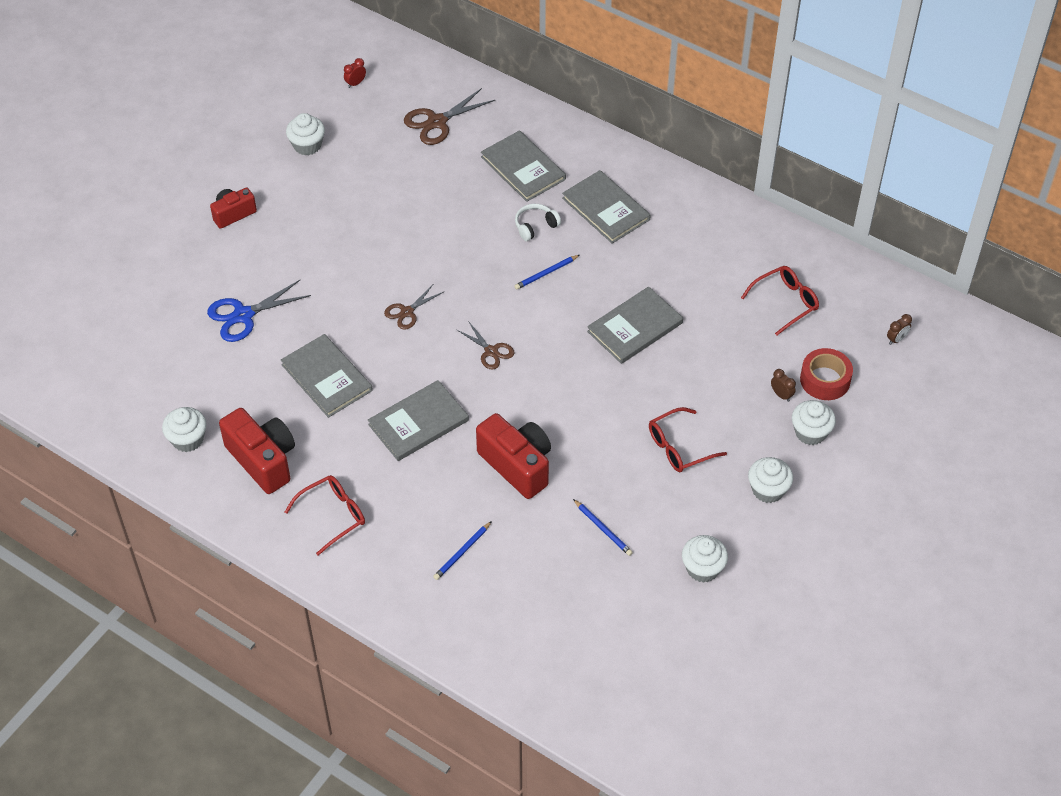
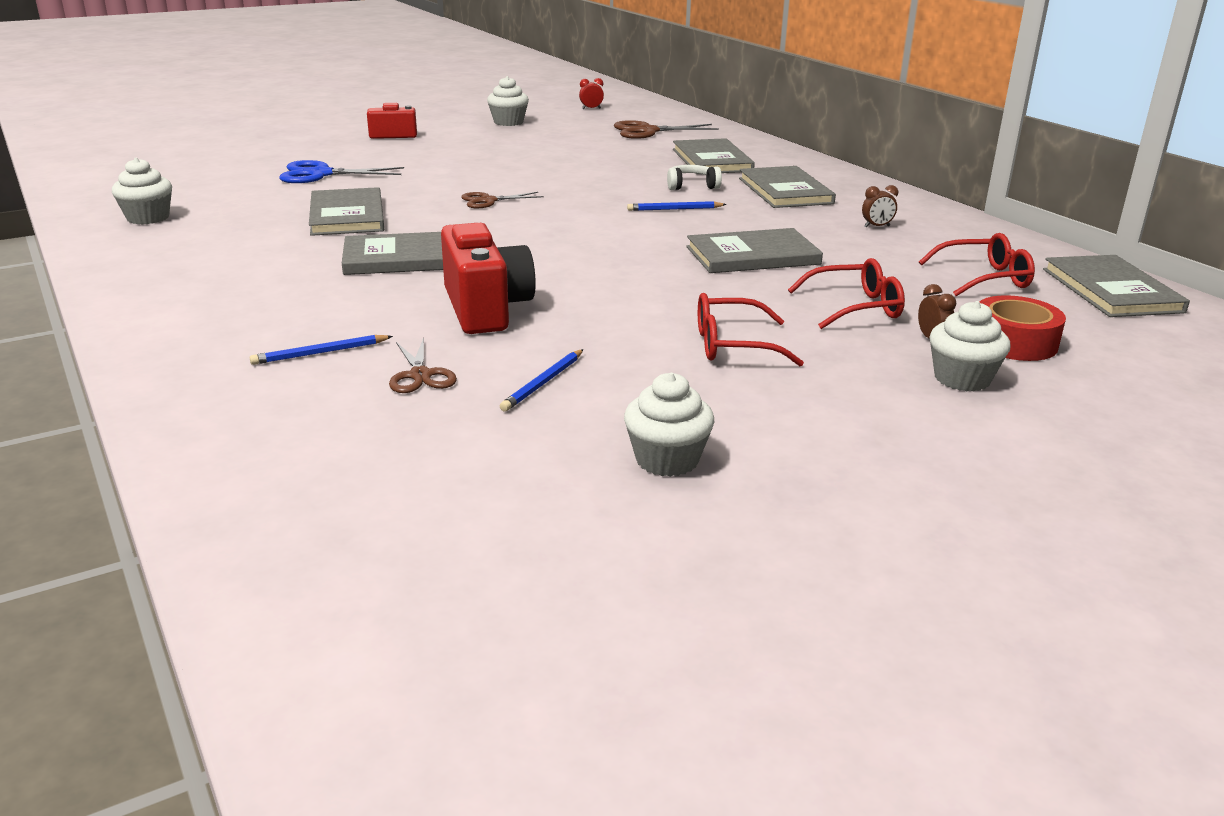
camera: 25 degrees right, 25 degrees down
(263, 460) = (198, 243): red camera -> none
(332, 516) = (208, 291): red glasses -> red glasses (854, 307)
(491, 351) = (552, 236): brown scissors -> brown scissors (420, 375)
(603, 529) = (543, 383): blue pencil -> blue pencil turned 45 degrees clockwise
(768, 490) = (849, 412): white cupcake -> none
(861, 289) = (1111, 290): none -> grey book
(896, 339) = (1157, 335): brown clock -> brown clock (877, 226)

